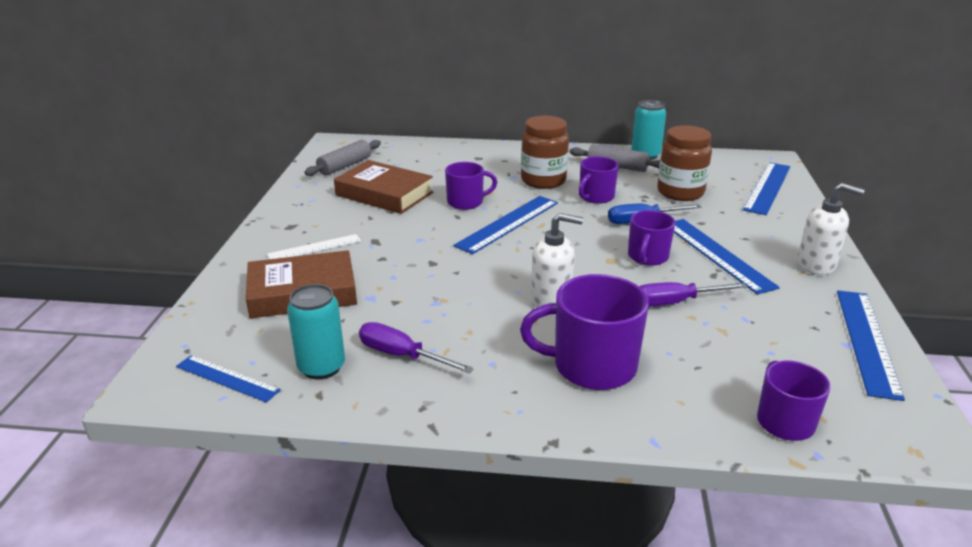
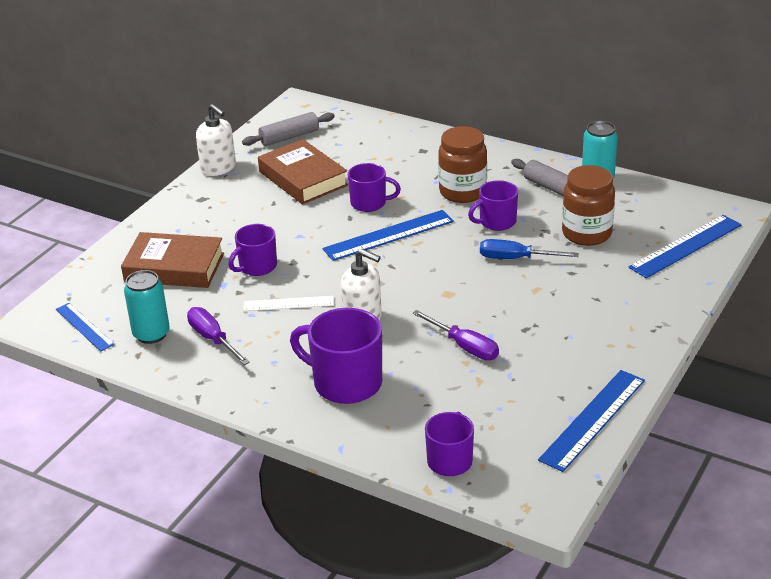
camera: 25 degrees right, 5 degrees up
(314, 248) = (208, 226): white ruler -> white ruler (288, 304)
(647, 257) = (483, 298): purple mug -> purple mug (257, 267)
(675, 302) = (464, 346): purple screwdriver -> purple screwdriver turned 150 degrees counterclockwise
(716, 254) = (550, 309): blue ruler -> none
(816, 265) = (633, 341): white soap dispenser -> white soap dispenser (218, 168)

